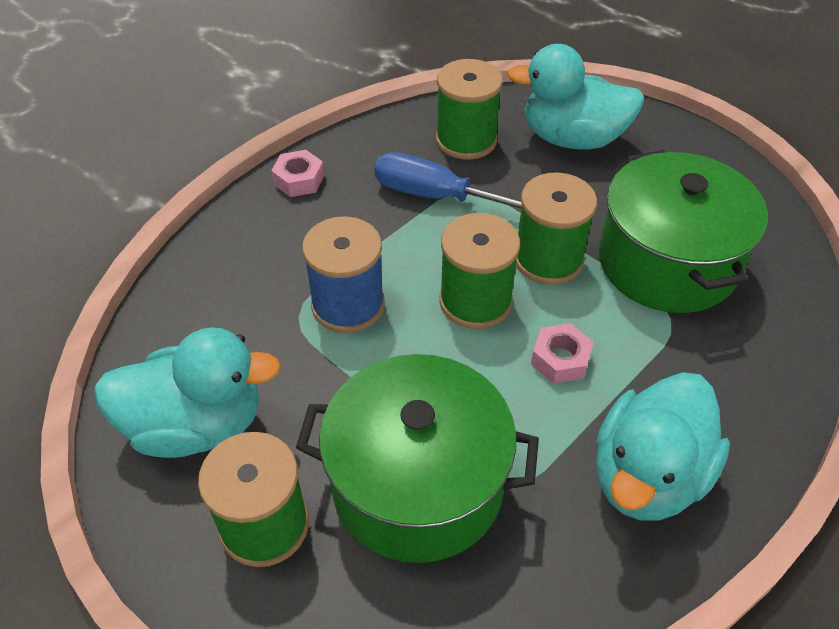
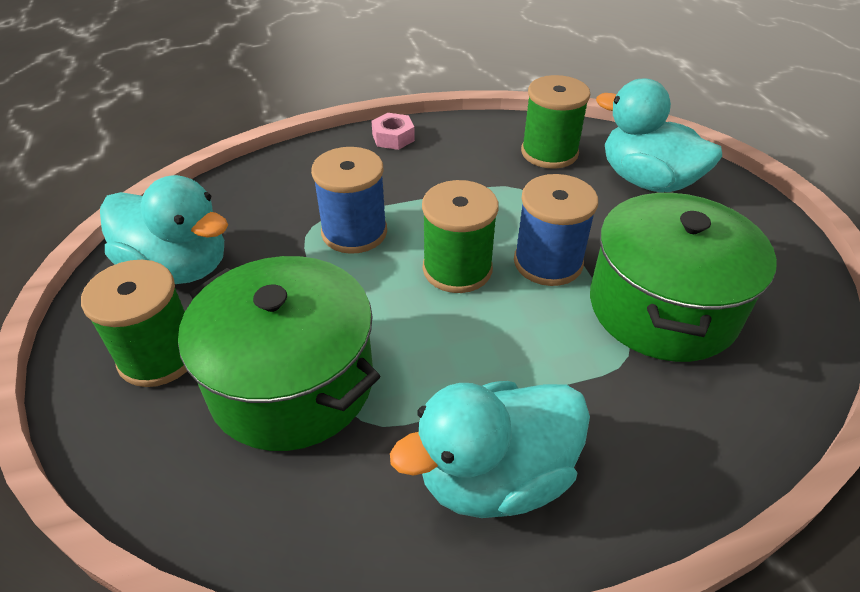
camera: 30 degrees right, 5 degrees down
(434, 195) = (489, 182): blue screwdriver -> none
(548, 259) = (548, 262): green spool -> blue spool
(560, 359) = (493, 343): pink nut -> none

